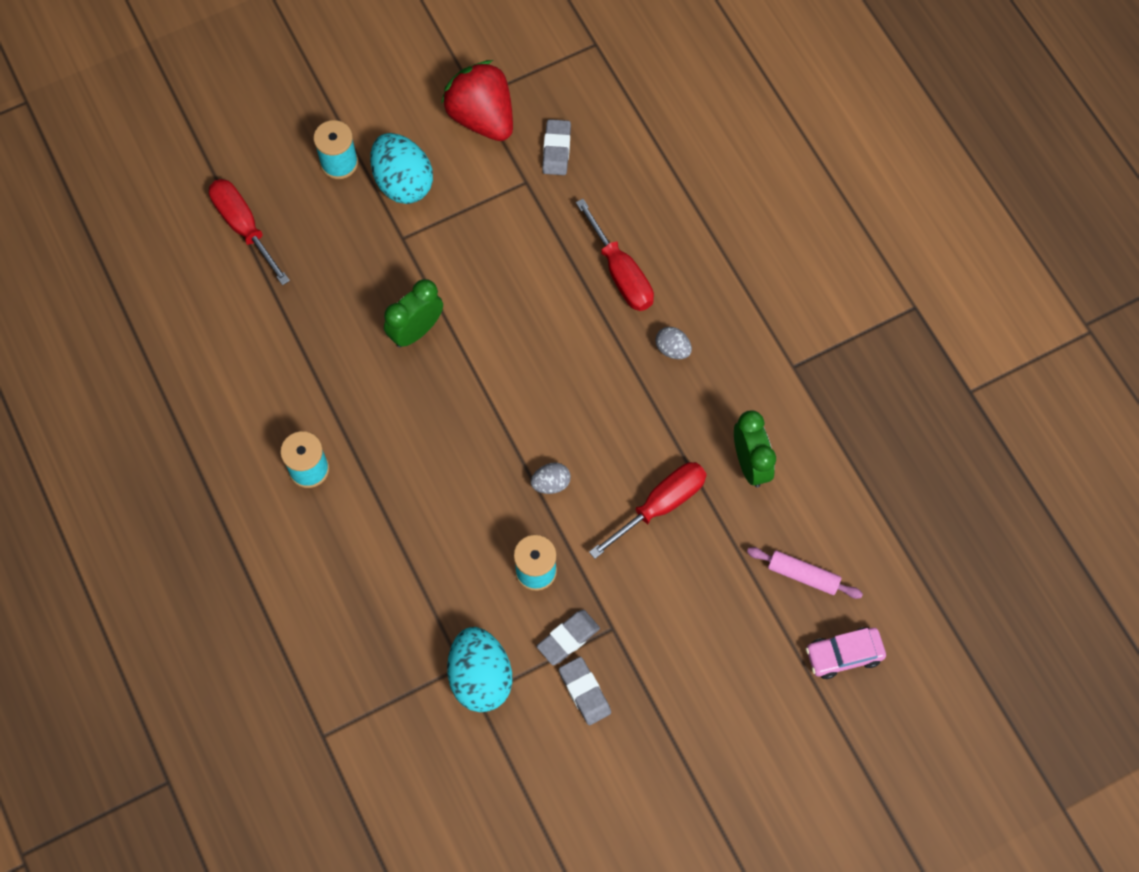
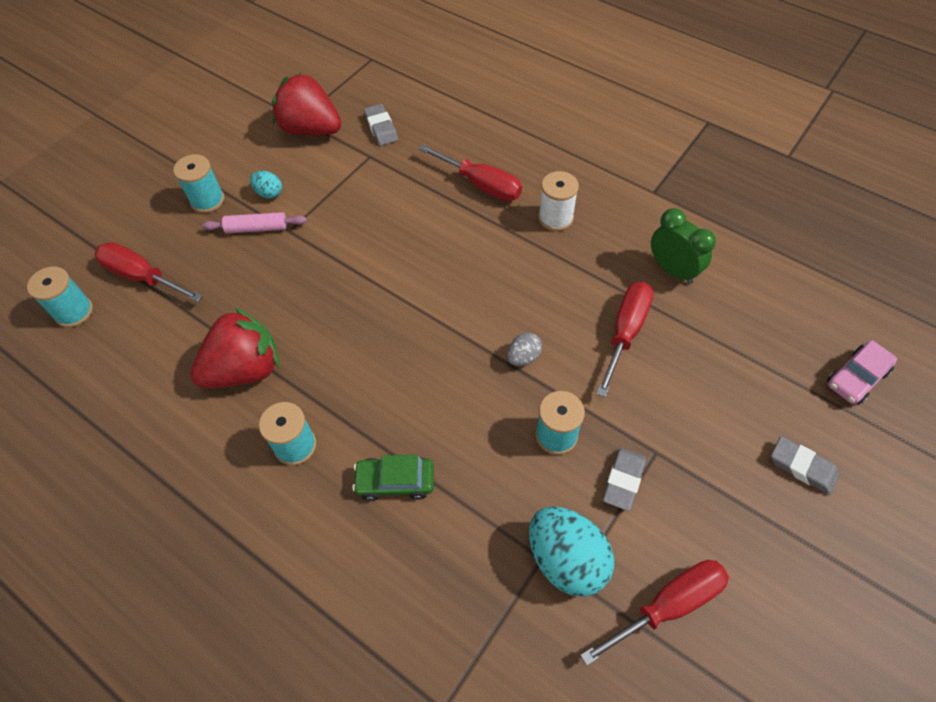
camera: 25 degrees left, 10 degrees down
(169, 238) = (74, 312): none -> turquoise spool
(297, 374) = (245, 369): none -> red strawberry
(376, 543) = (395, 482): none -> green car
(403, 182) = (269, 193): turquoise egg -> turquoise egg, size x0.50
(416, 331) = (337, 291): green clock -> none
(538, 753) = (667, 606): none -> red screwdriver
(584, 692) = (670, 522): grey eraser -> grey eraser (802, 467)
(672, 349) = (555, 218): grey egg -> white spool
(803, 575) = (776, 332): pink rolling pin -> pink rolling pin (257, 228)

